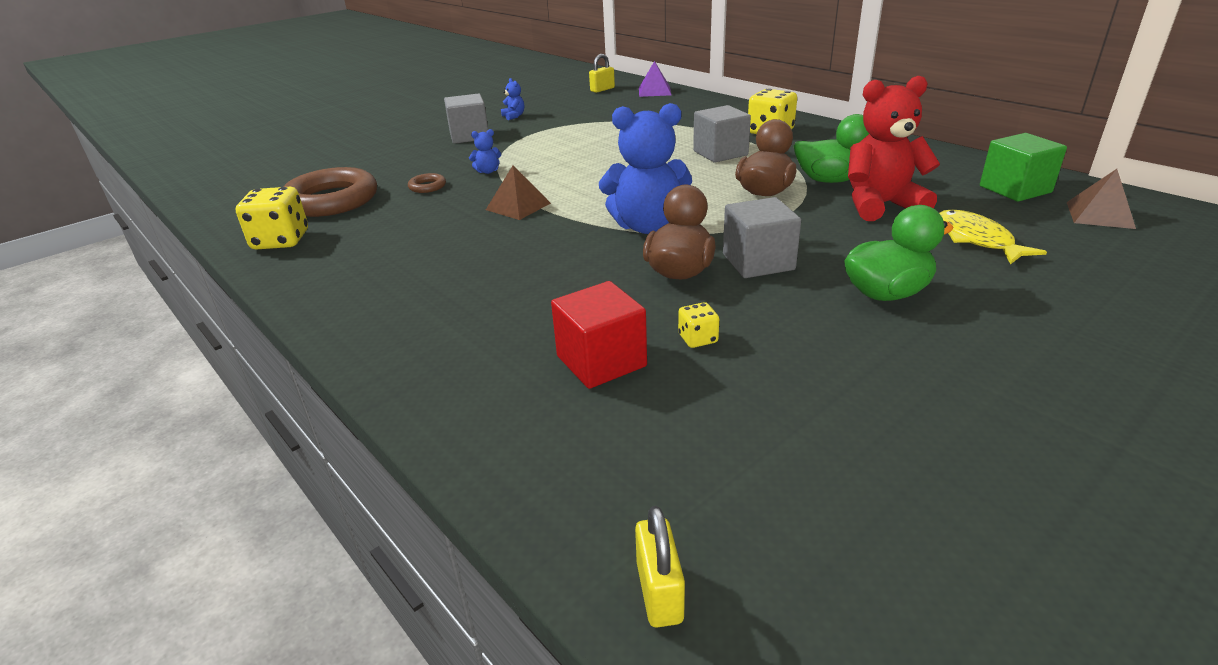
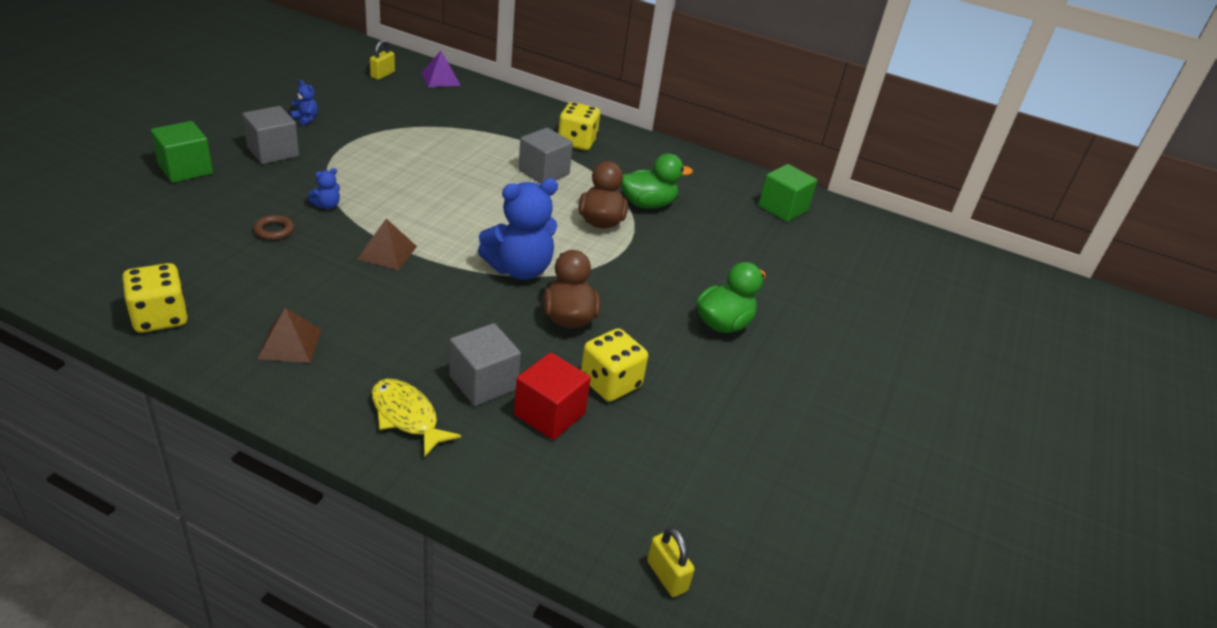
camera: 30 degrees left, 5 degrees up
(331, 200) = (176, 257): brown ring -> none
(389, 146) = (185, 169): none -> green cube
(698, 339) = (610, 383): yellow dice -> yellow dice, size x1.98
(758, 262) = (624, 302): grey cube -> grey cube (483, 383)
(881, 205) = (694, 232): red teddy bear -> none
(976, 239) = (769, 264): yellow fish -> yellow fish (407, 416)
(1100, 215) = (841, 233): brown pyramid -> brown pyramid (290, 344)

